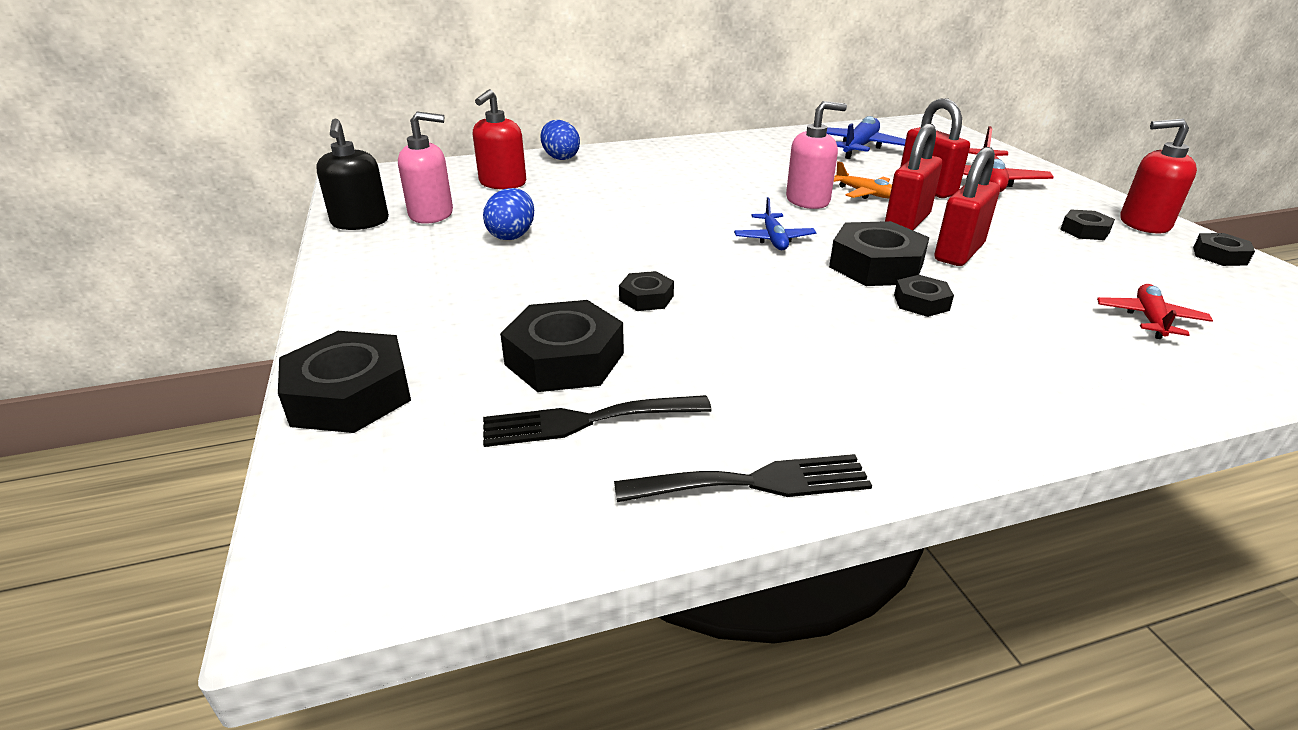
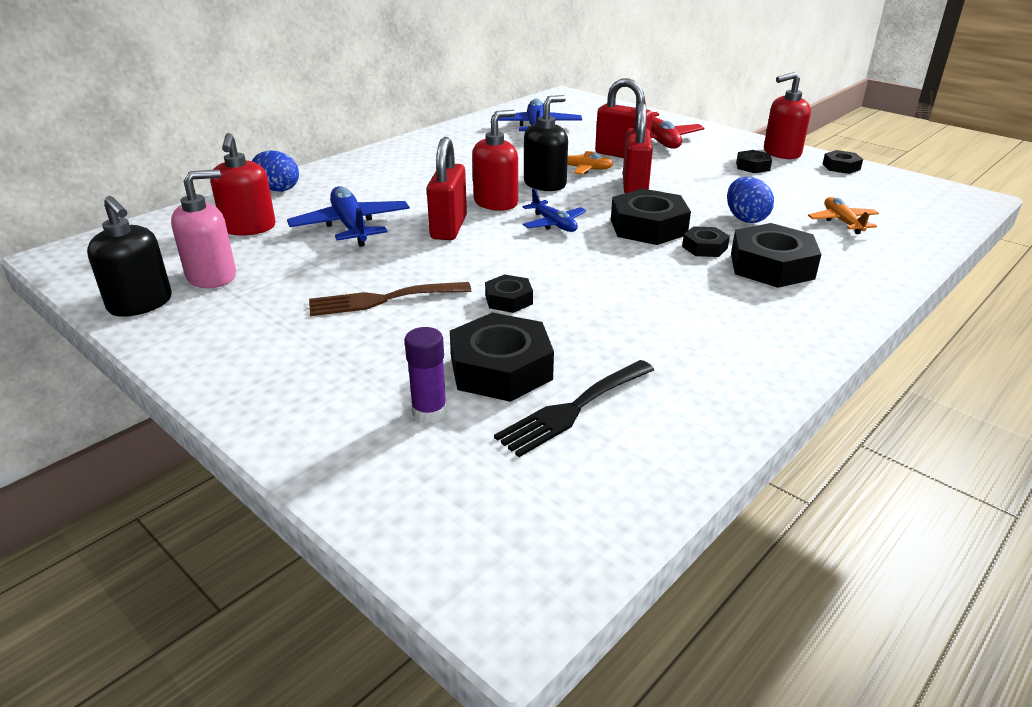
camera: 30 degrees left, 0 degrees up
(350, 395) = (351, 461): black nut -> black nut (771, 266)
(458, 376) = (429, 412): none -> purple glue stick
(512, 235) = (323, 276): blue egg -> blue egg (745, 219)
(535, 267) = (382, 300): none -> brown fork
(583, 200) = (351, 226): none -> blue plane
(737, 207) = (496, 203): none -> red soap dispenser
(755, 482) = (730, 408): black fork -> none
(808, 200) = (545, 184): pink soap dispenser -> black soap dispenser
(958, 252) = (692, 202): red padlock -> red padlock (448, 228)
(1149, 319) = (842, 222): red plane -> orange plane

